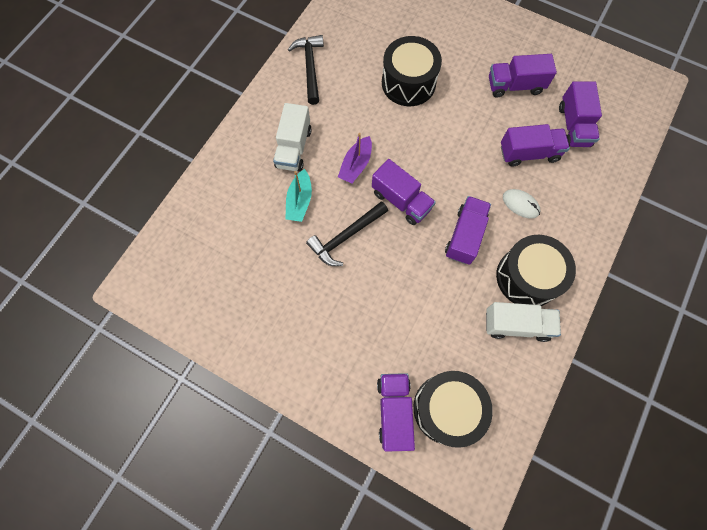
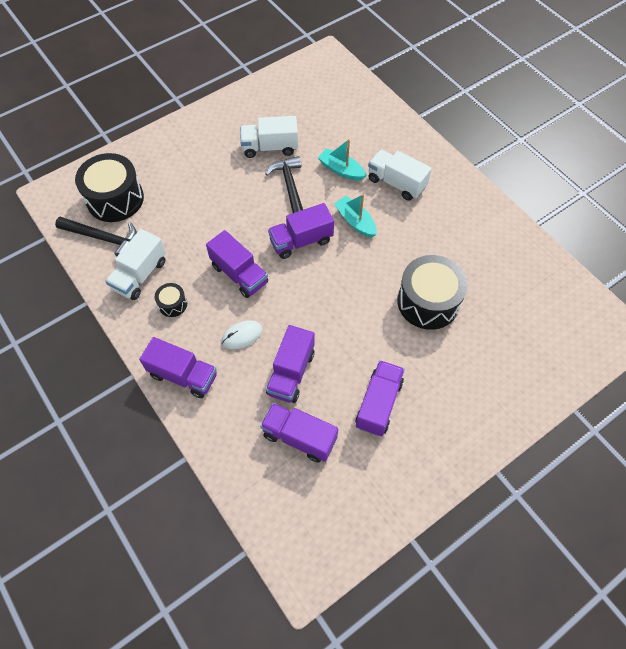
camera: 115 degrees right, 10 degrees down
(301, 282) = (270, 147): none -> white truck
(310, 67) = (483, 226): black hammer -> black hammer (103, 238)
(356, 165) = (355, 221): purple boat -> turquoise boat
(394, 411) = (137, 167): purple truck -> purple truck (183, 375)
(527, 277) = (172, 304): black drum -> black drum, size x0.46

